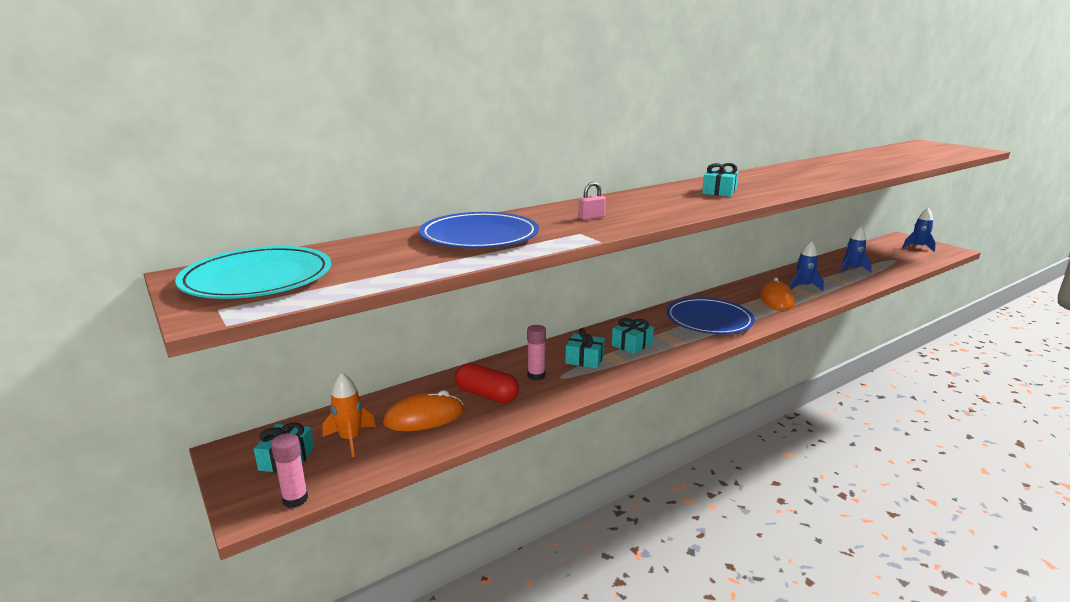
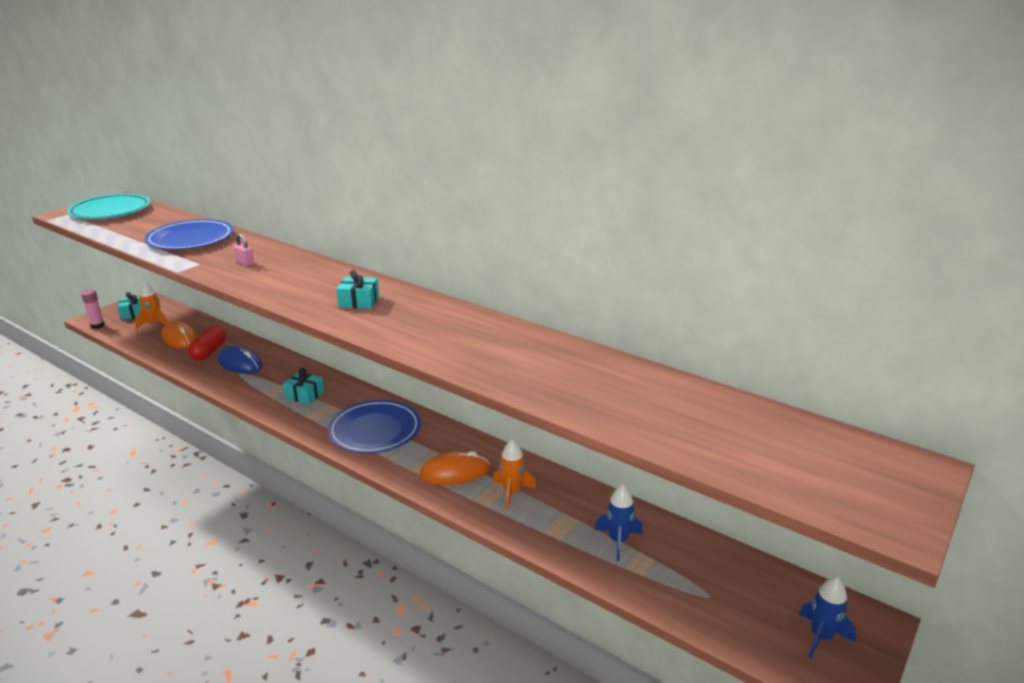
camera: 70 degrees right, 5 degrees up
(536, 375) = (240, 363): pink glue stick -> blue mouse
(584, 359) = (271, 378): turquoise gift -> none
(803, 286) = (512, 493): blue rocket -> orange rocket

